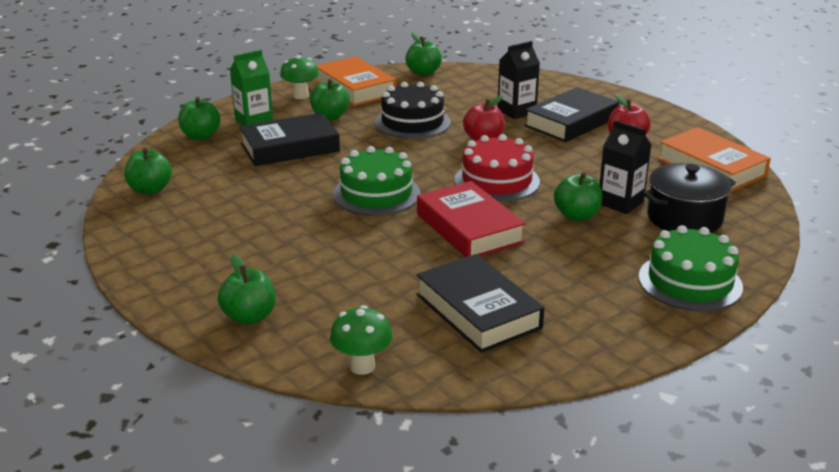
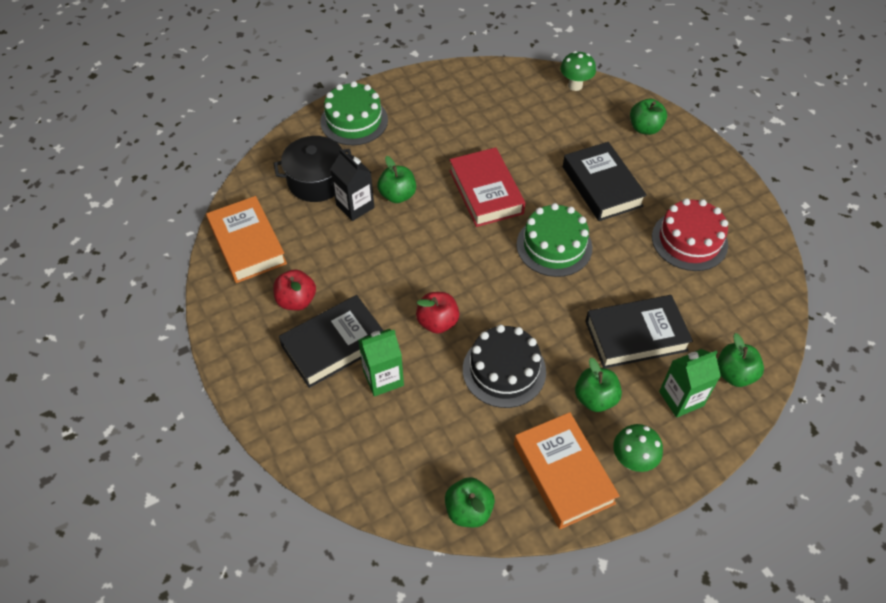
camera: 170 degrees left, 25 degrees up
(150, 189) = (756, 280): green apple -> none
(478, 311) = (500, 115): black book -> black book (601, 186)
(497, 181) = (446, 250): red cake -> red cake (689, 240)
(516, 111) = (383, 378): black carton -> green carton

